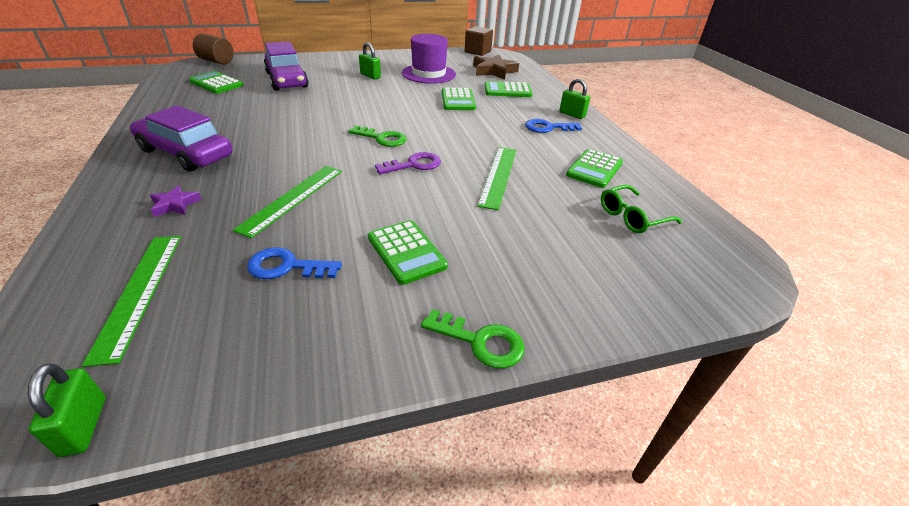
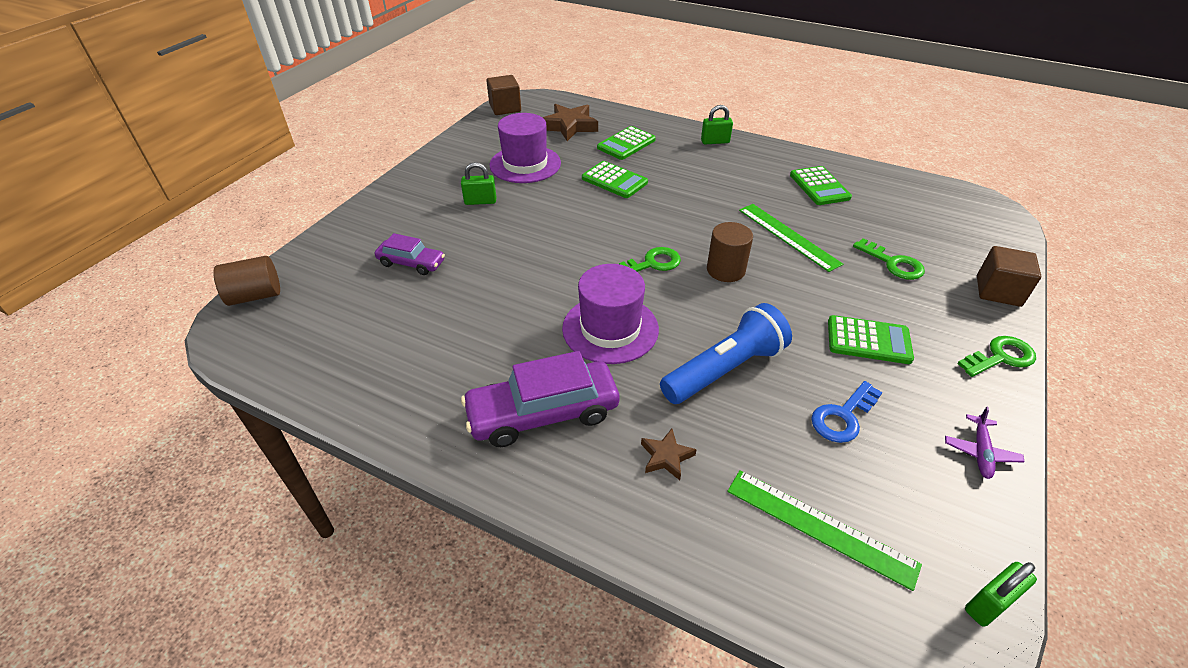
camera: 45 degrees left, 5 degrees up
(84, 426) = (989, 604): green padlock -> green padlock turned 60 degrees counterclockwise
(175, 205) = (666, 457): purple star -> brown star
(216, 83) = (345, 322): green calculator -> none
(287, 80) = (411, 263): purple car -> purple car, size x0.58
(292, 147) = (610, 329): none -> purple hat
(293, 198) = (725, 369): green ruler -> blue flashlight
(308, 364) = (980, 452): none -> purple plane
(414, 165) = (725, 270): purple key -> brown cylinder
(541, 234) = (893, 263): none -> green key
(548, 128) = (727, 166): blue key -> none
(596, 311) = (998, 291): none -> brown cube
(632, 217) = (900, 212): green glasses -> none

